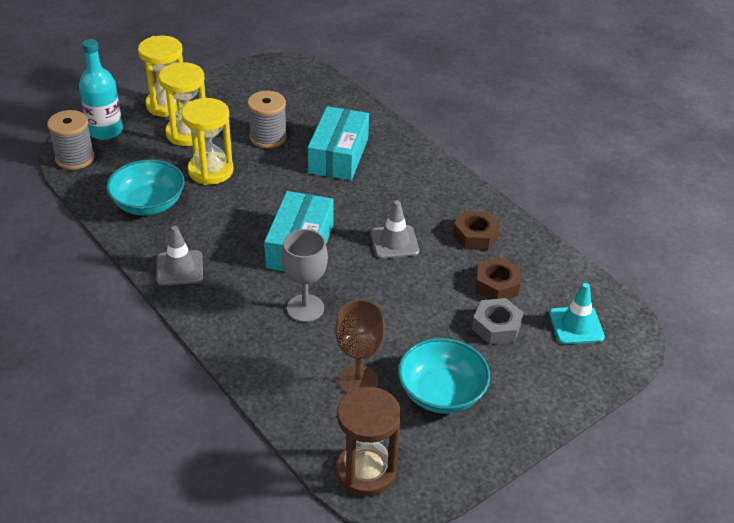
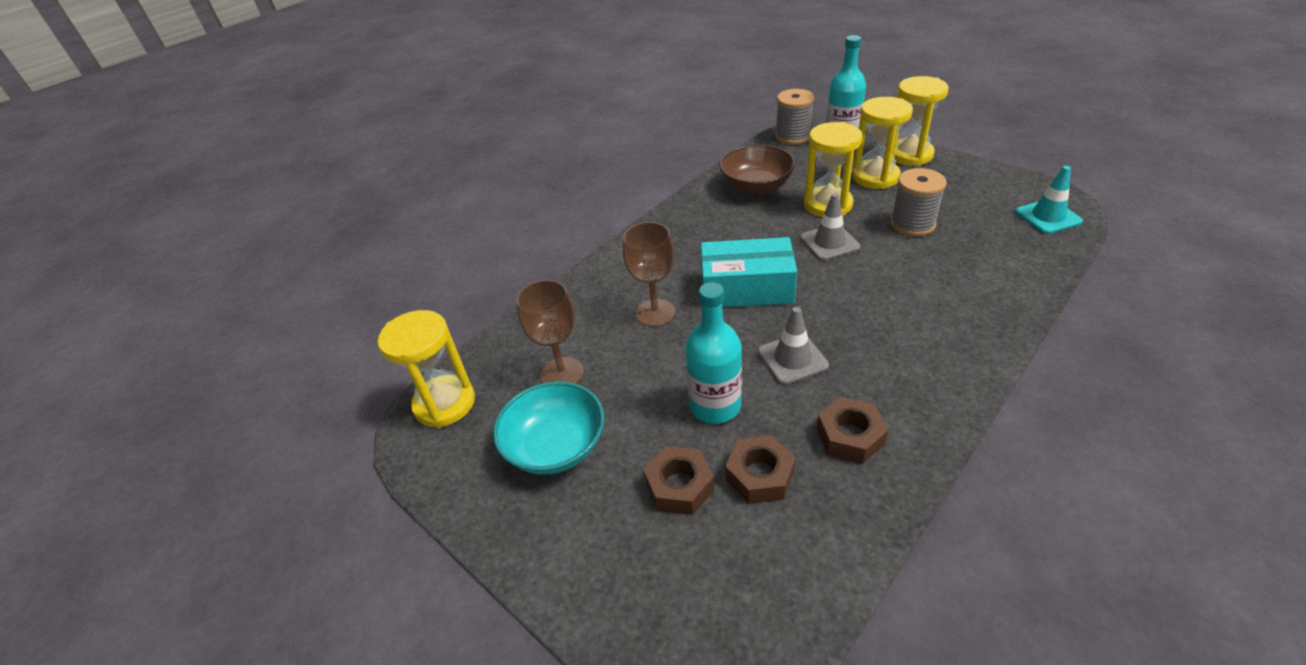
camera: 85 degrees right, 0 degrees up
(148, 204) = (756, 186): turquoise bowl -> brown bowl
(179, 268) = (679, 225): grey traffic cone -> grey traffic cone (829, 243)
(305, 308) = (655, 313): grey goblet -> brown goblet
(338, 155) = (923, 280): turquoise box -> none
(366, 471) = (445, 403): brown hourglass -> yellow hourglass
(427, 293) = (715, 405): none -> turquoise bottle
(496, 327) = (679, 486): grey nut -> brown nut
(576, 325) = (713, 588): turquoise traffic cone -> turquoise traffic cone (1048, 217)

